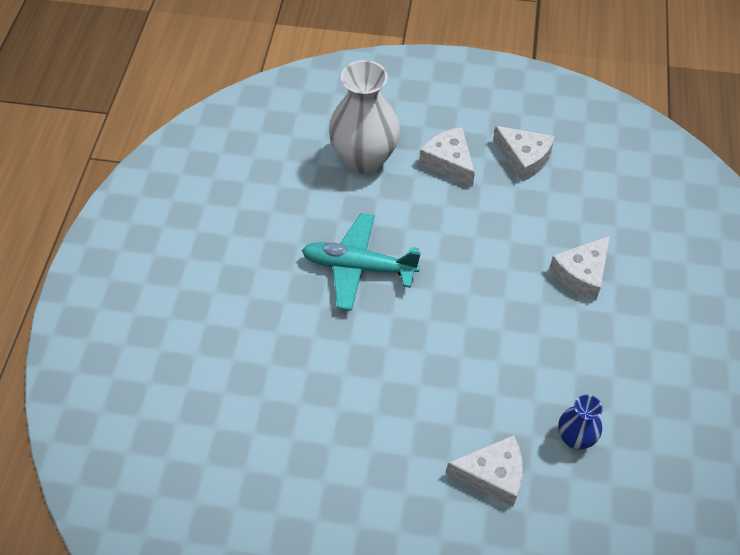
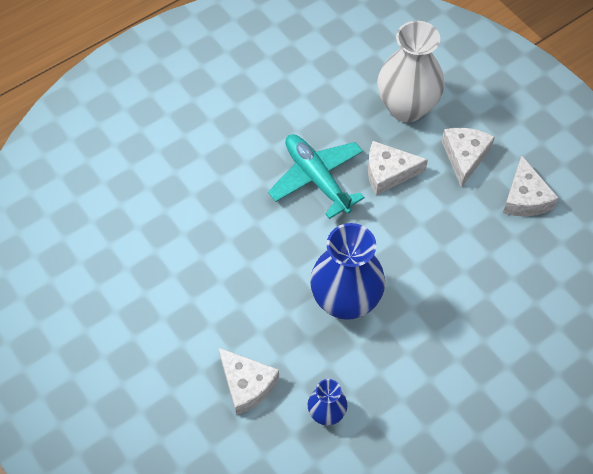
camera: 45 degrees right, 5 degrees up
(489, 341) = (345, 301): none -> blue vase
(582, 274) = (466, 313): white cheese -> white cheese (388, 172)

